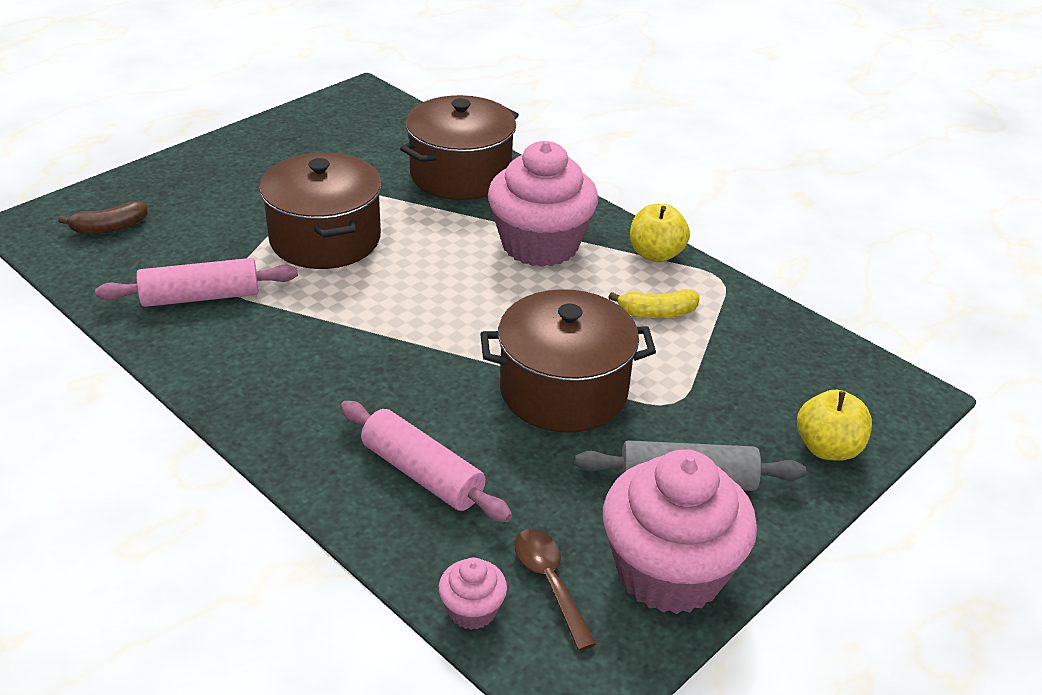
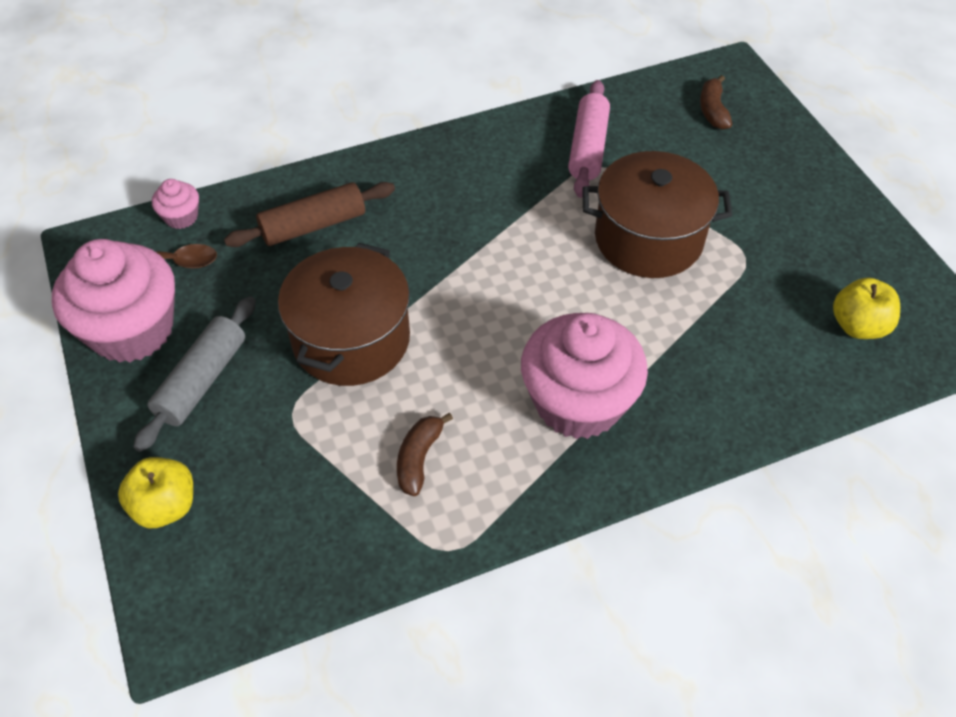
camera: 115 degrees right, 15 degrees up
(422, 474) = (313, 225): pink rolling pin -> brown rolling pin
(460, 174) = (743, 378): brown pot -> none
(655, 254) = (519, 505): yellow apple -> yellow apple (858, 326)
(657, 313) = (419, 459): yellow banana -> brown banana

